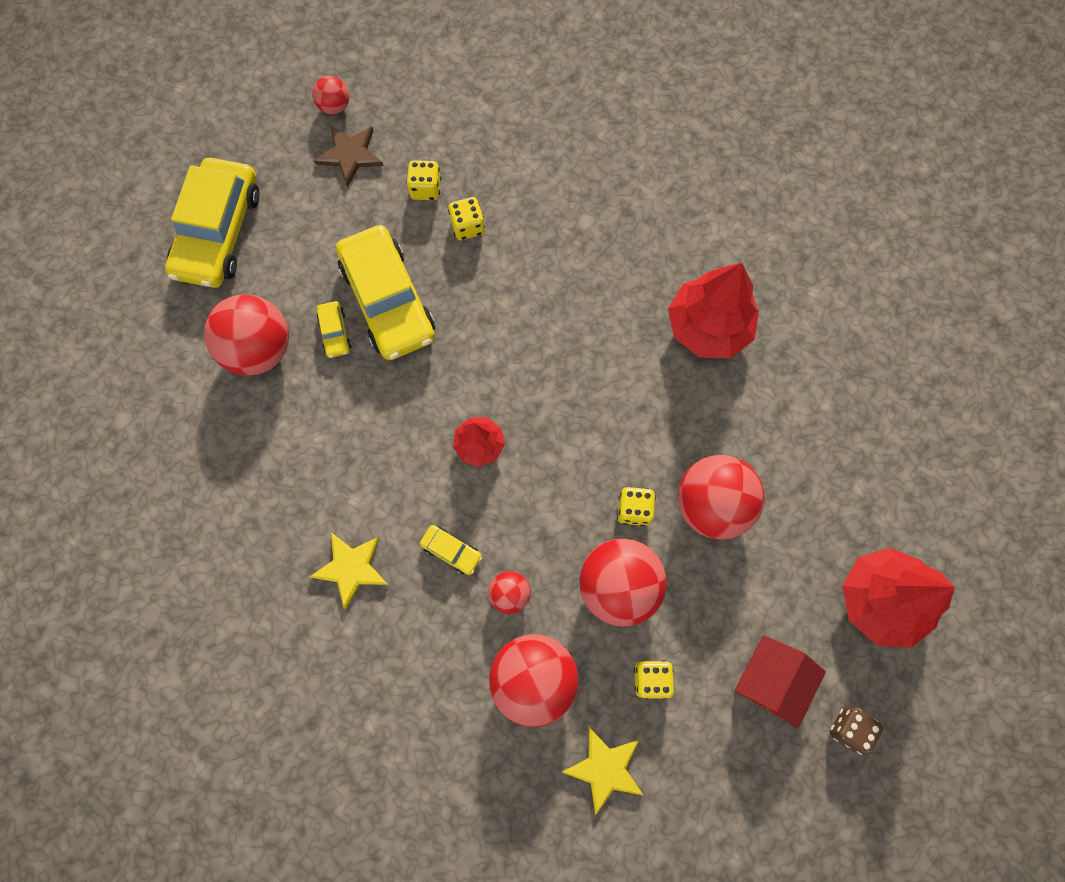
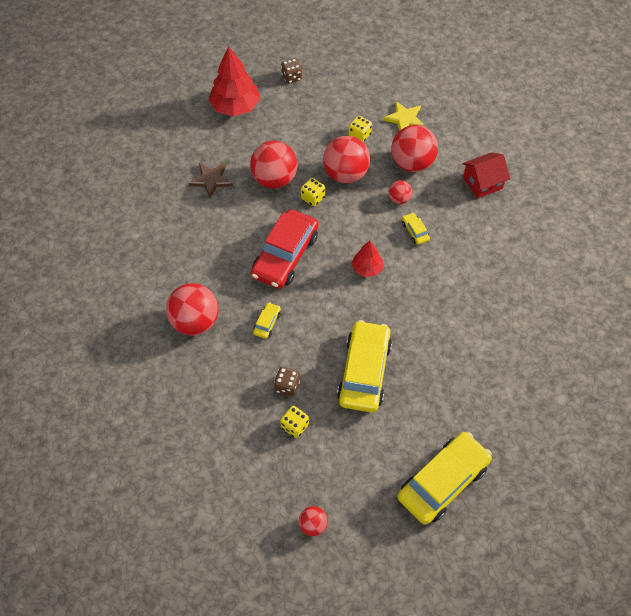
camera: 145 degrees left, 15 degrees down
(259, 349) = (457, 390): red ball -> red ball (195, 322)
(335, 332) = (407, 372): yellow car -> yellow car (267, 323)
(350, 155) = (326, 481): brown star -> brown star (211, 180)
(351, 568) = (470, 252): yellow star -> none
(467, 226) = (287, 386): yellow dice -> brown dice
(601, 392) = (285, 255): none -> red car
(708, 327) = (203, 252): red tree -> none
(770, 680) = (308, 108): red house -> red house (482, 183)

